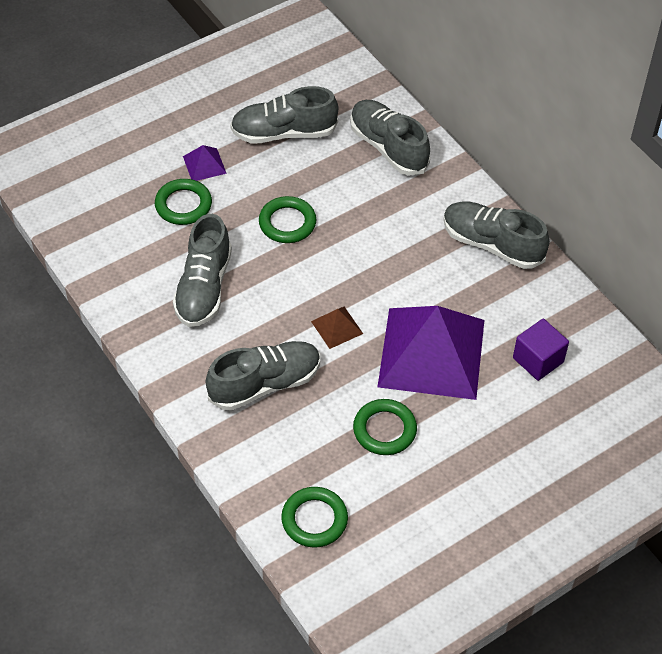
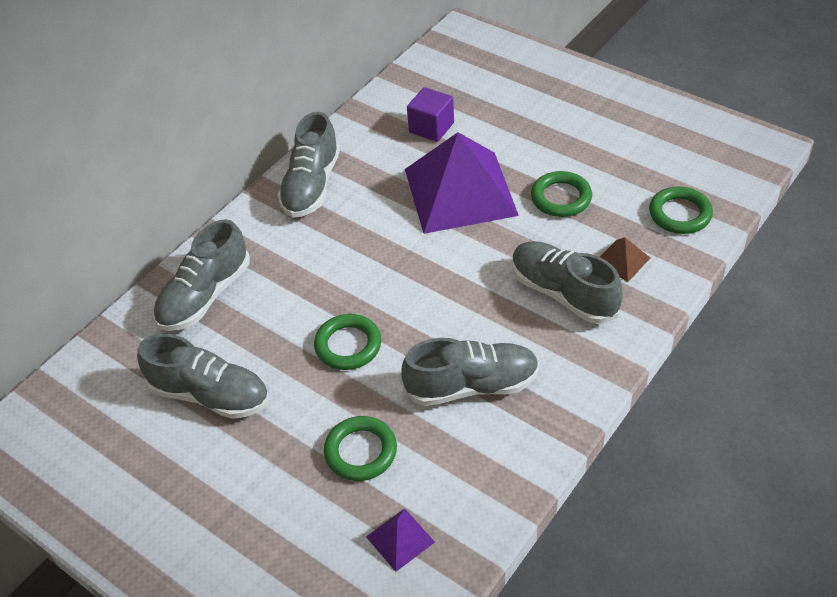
camera: 105 degrees left, 5 degrees down
(204, 165) = (288, 455): purple pyramid -> purple pyramid (400, 539)
(284, 133) = (210, 395): grey shoe -> grey shoe turned 45 degrees counterclockwise
(337, 327) = (466, 263): brown pyramid -> brown pyramid (621, 260)

